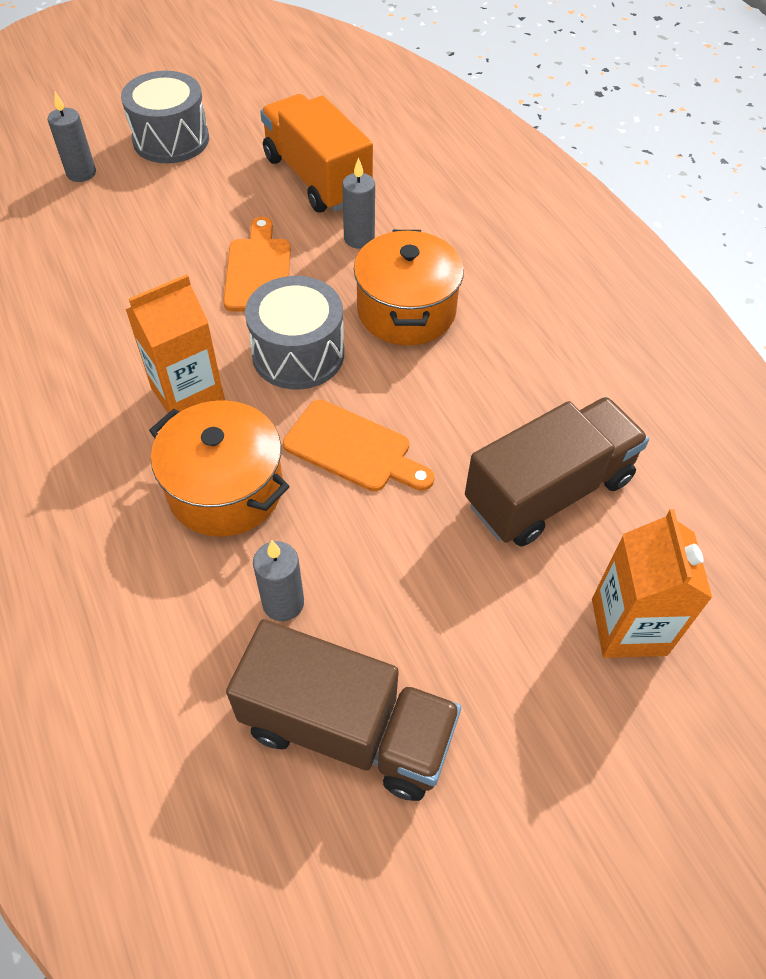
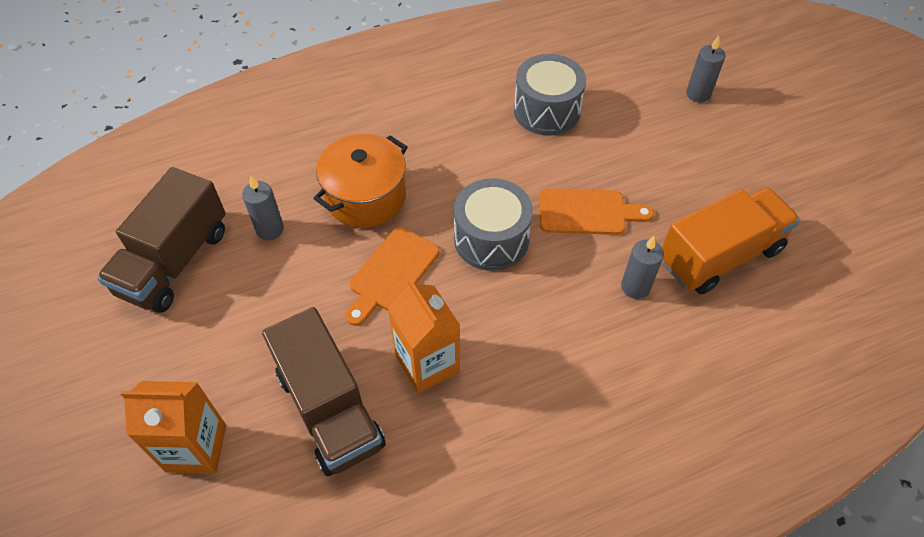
camera: 95 degrees right, 0 degrees up
(171, 139) = (756, 147): grey drum -> grey drum (546, 111)
(188, 394) = (453, 173): orange carton -> orange carton (427, 363)
(406, 311) = (541, 319): orange pot -> none

